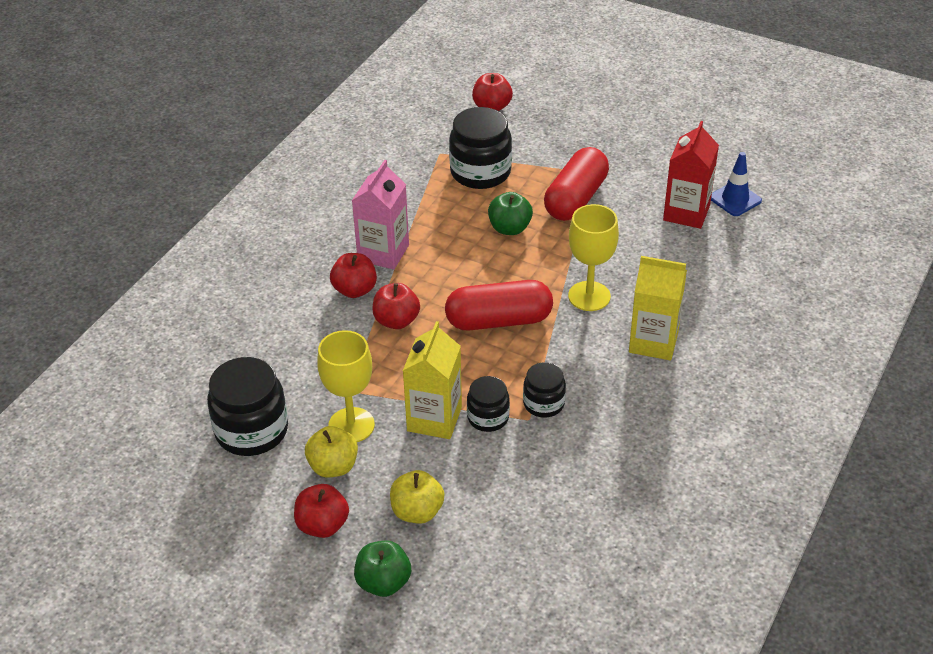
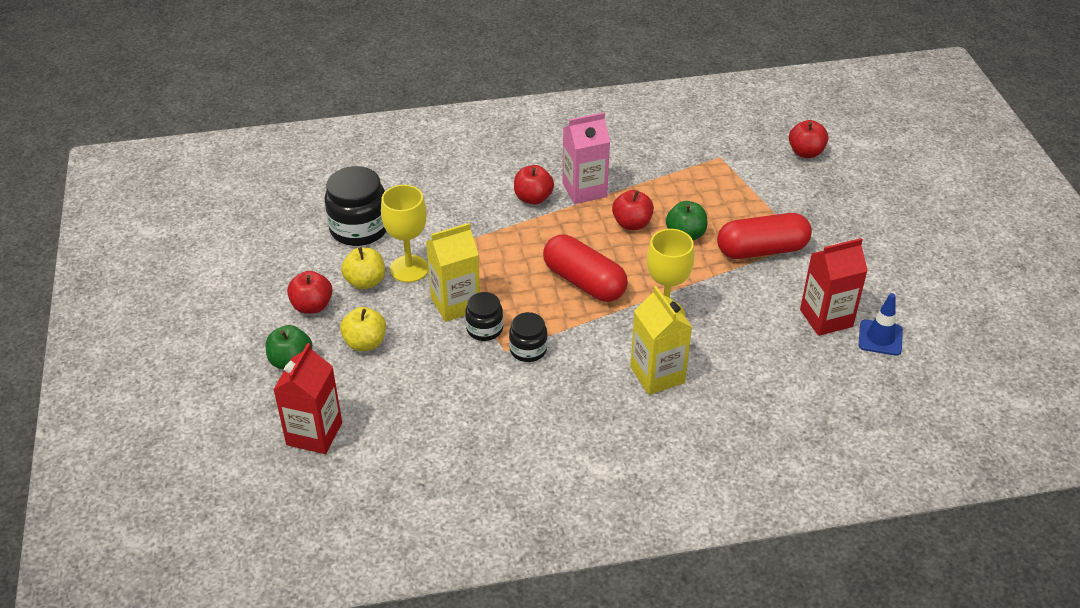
camera: 50 degrees right, 0 degrees up
(396, 321) = (526, 234): red apple -> red apple (632, 224)
(480, 172) = (726, 187): black jar -> none
(500, 615) = (314, 434): none -> red carton

